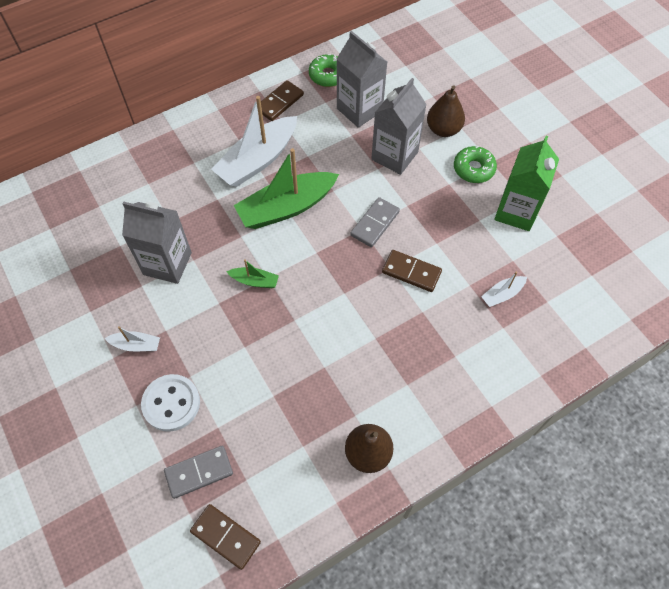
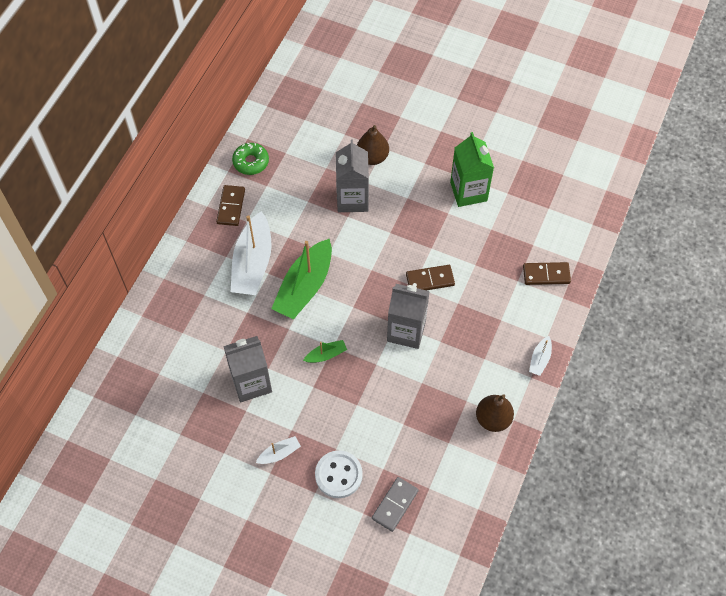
camera: 35 degrees left, 0 degrees up
(225, 537) = (444, 530): brown domino -> brown domino (546, 275)
(359, 110) = (298, 177): grey carton -> grey carton (406, 331)
(375, 223) = (378, 260): grey domino -> none
(473, 169) = (416, 176): green donut -> none
(502, 294) = (501, 258): white boat -> white boat (540, 359)

